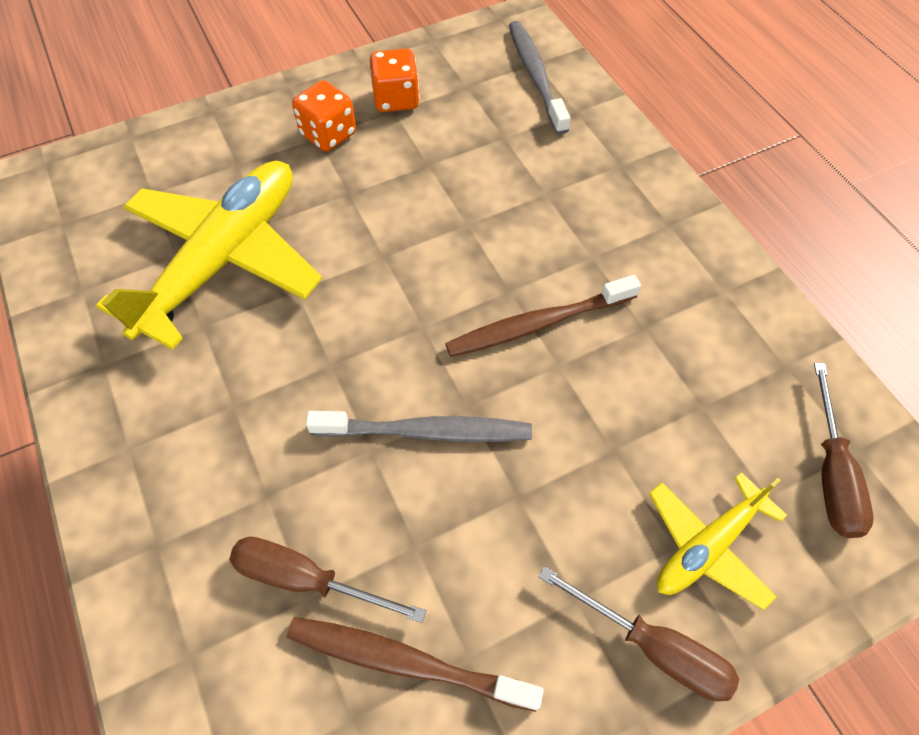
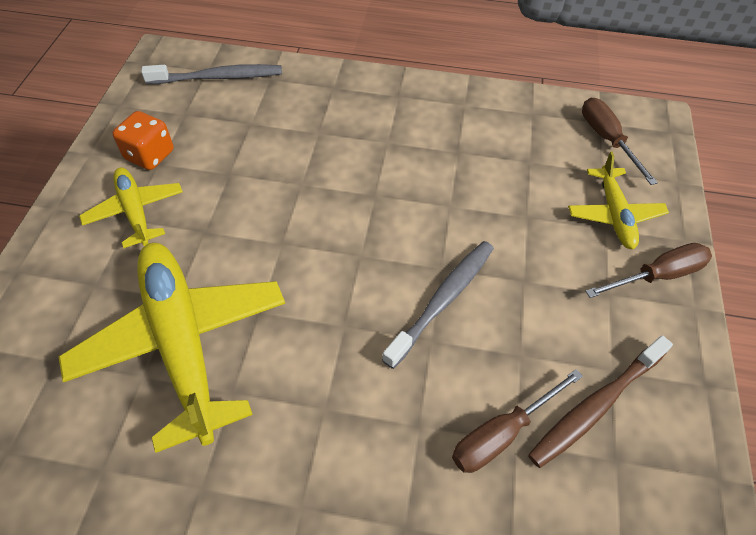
camera: 55 degrees left, 5 degrees down
(328, 134) = (135, 211): orange dice -> yellow plane
(535, 76) = (218, 77): grey toothbrush -> grey toothbrush turned 150 degrees clockwise
(537, 324) = (412, 197): brown toothbrush -> none
(831, 473) = (607, 139): brown screwdriver -> brown screwdriver turned 150 degrees counterclockwise

